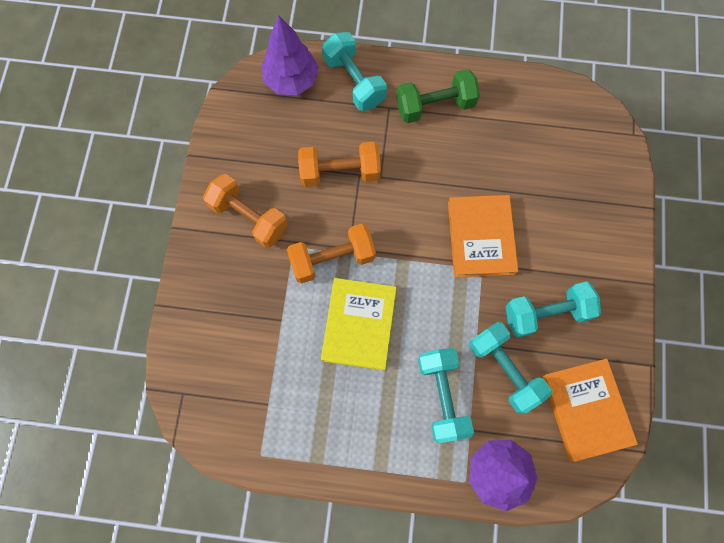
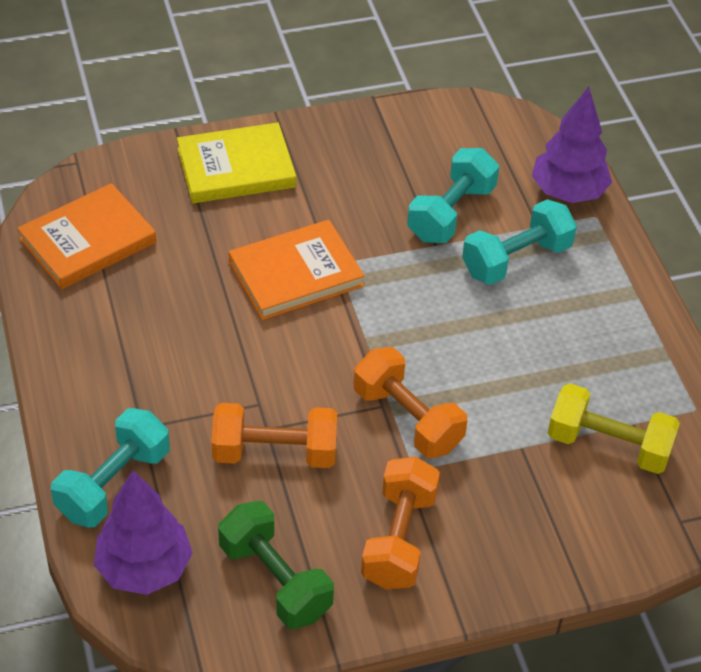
camera: 115 degrees left, 25 degrees down
(258, 377) = (608, 445): none -> yellow dumbbell
(340, 172) = (275, 452): orange dumbbell -> orange dumbbell turned 60 degrees counterclockwise
(359, 324) = (479, 363): yellow book -> yellow book (236, 168)
(435, 106) = (117, 374): green dumbbell -> green dumbbell (275, 580)
(546, 313) = (362, 192): turquoise dumbbell -> none
(586, 409) = (454, 137): orange book -> orange book (88, 241)

